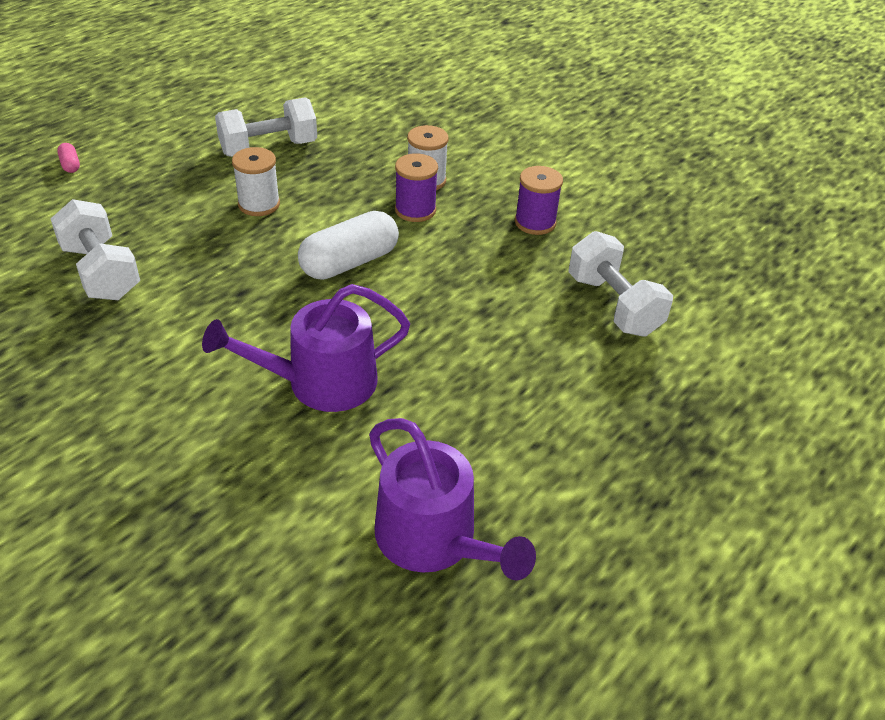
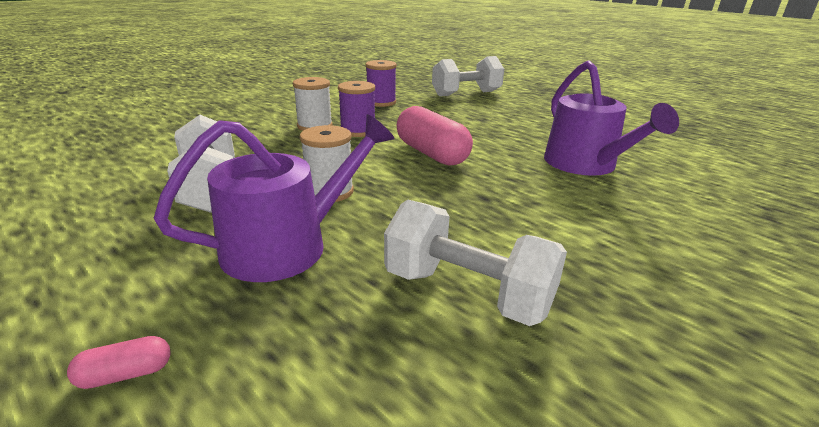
camera: 85 degrees left, 15 degrees down
(101, 272) = (467, 292): white dumbbell -> white dumbbell turned 60 degrees clockwise
(349, 263) = (432, 154): white capsule -> pink capsule
(433, 539) = (691, 139): purple watering can -> purple watering can (287, 245)

